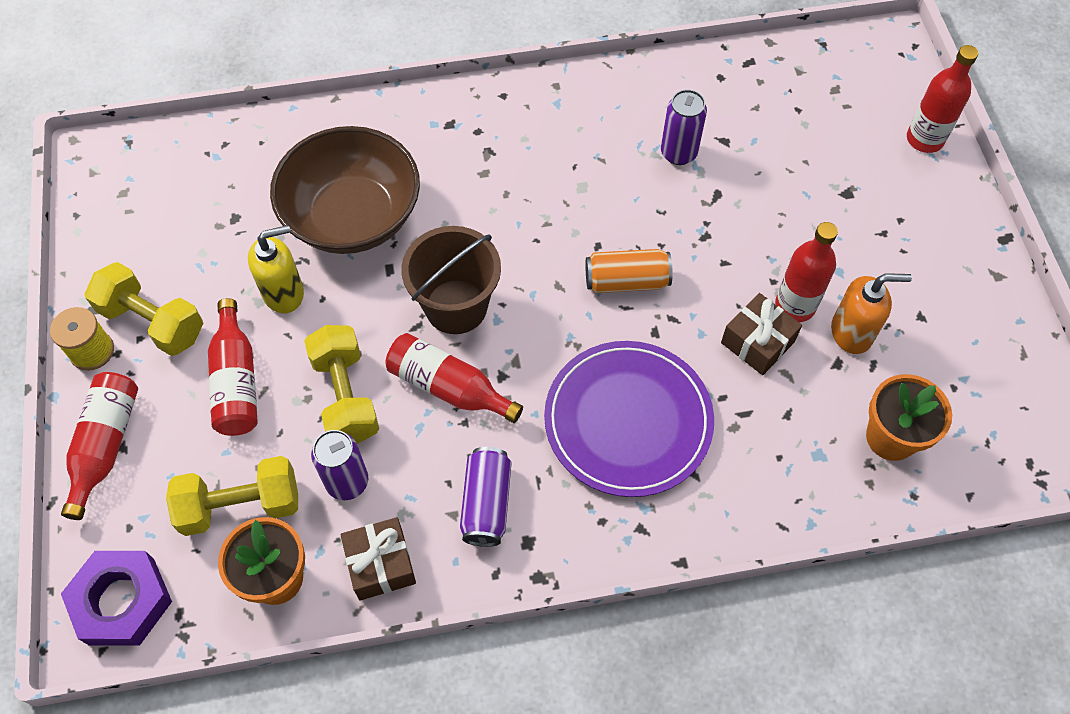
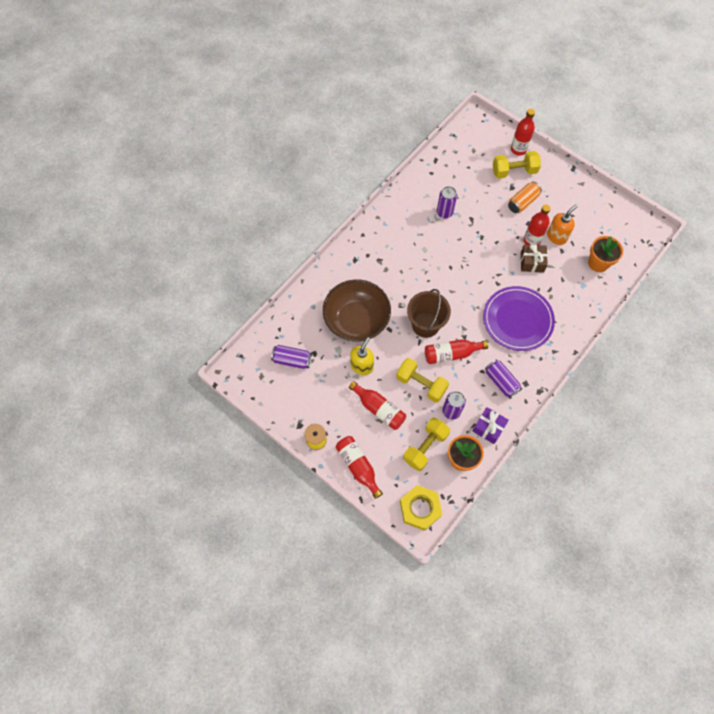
camera: 40 degrees left, 5 degrees up
(122, 601) = (420, 508): purple nut -> yellow nut
(153, 322) = (326, 413): yellow dumbbell -> yellow dumbbell (514, 171)
(191, 203) = (292, 360): none -> purple can
(381, 564) = (488, 427): brown gift -> purple gift
(626, 281) = (472, 272): orange can -> orange can (522, 202)

